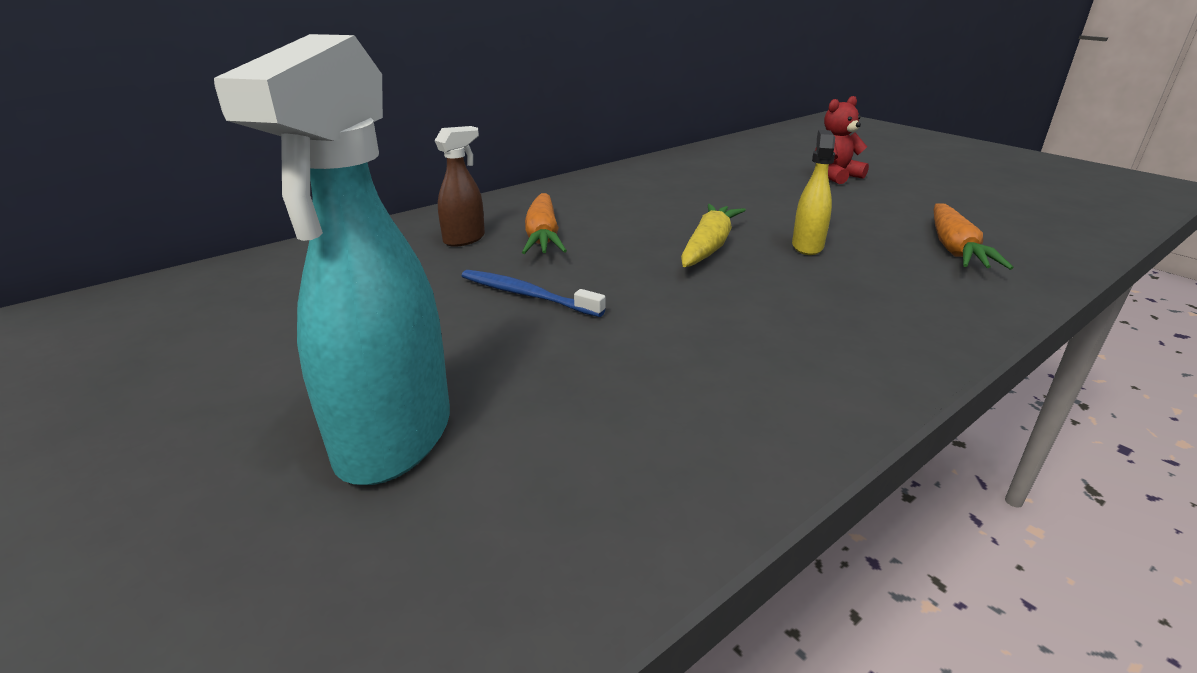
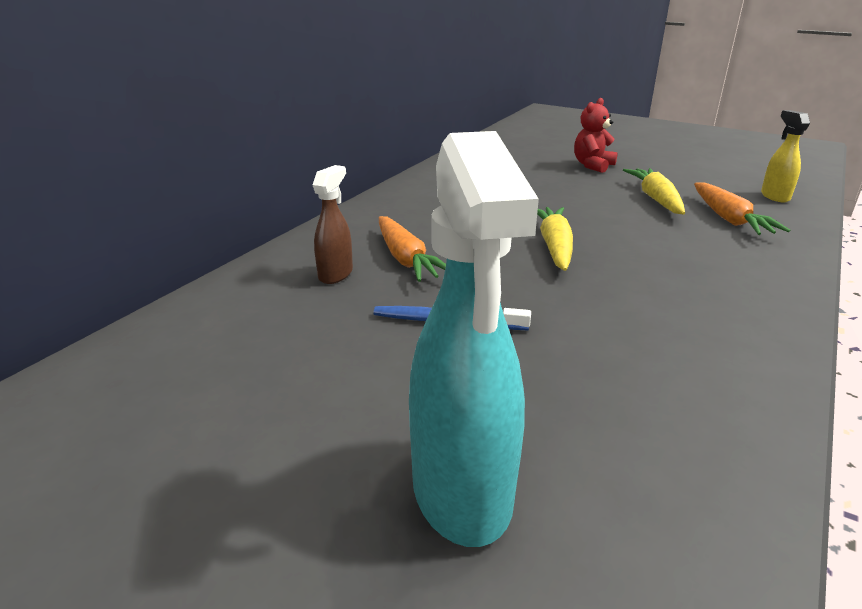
camera: 20 degrees left, 0 degrees up
(807, 246) = (627, 233): yellow spray bottle -> yellow spray bottle (774, 196)
(879, 217) = (655, 199): none -> yellow carrot

